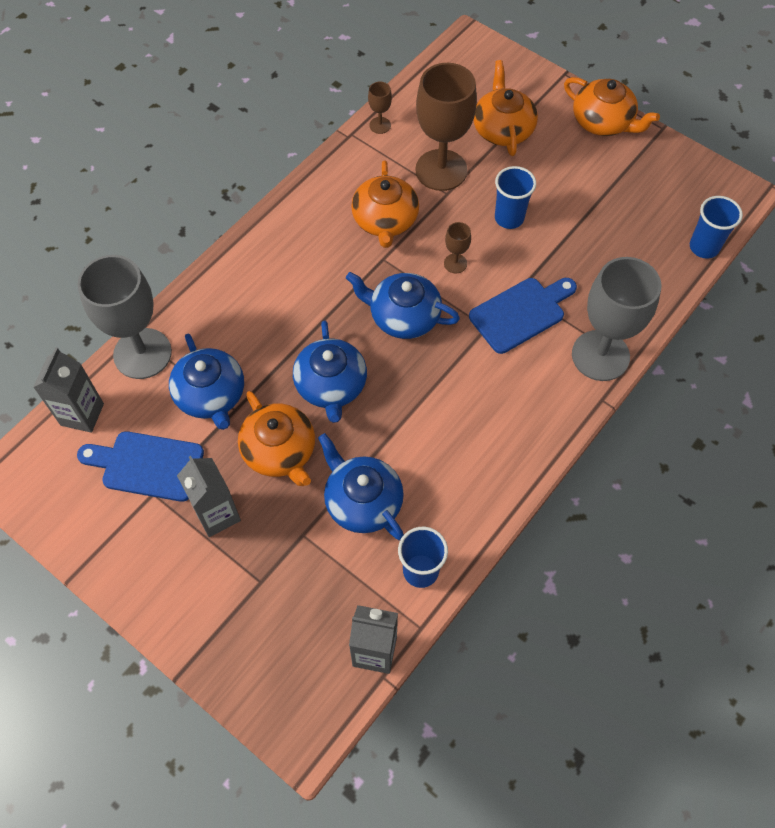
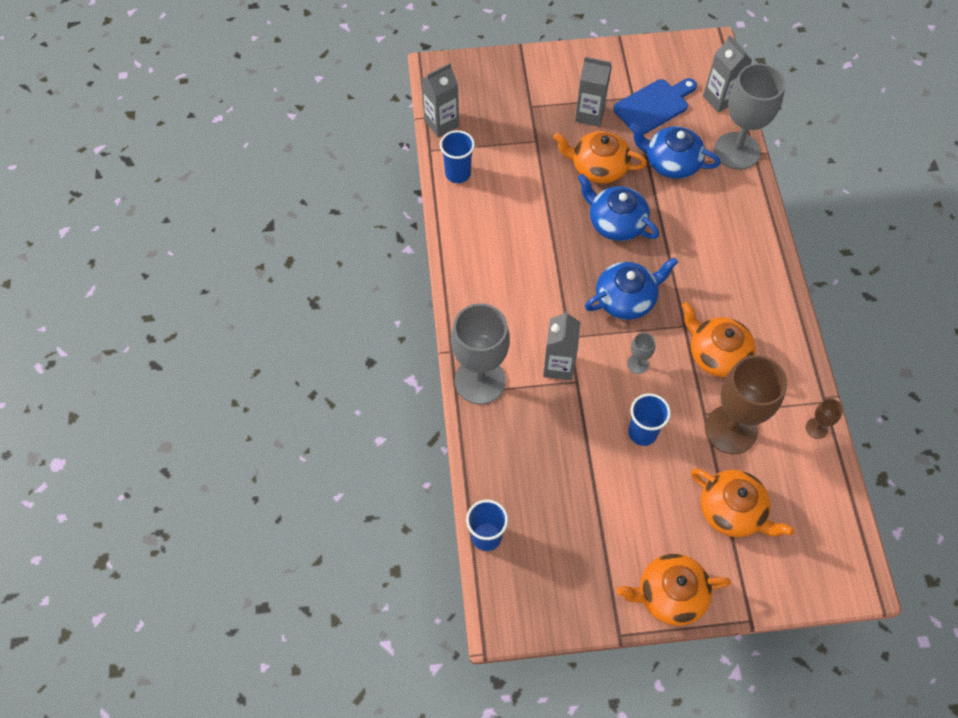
camera: 135 degrees right, 0 degrees up
(362, 501) = (525, 180): blue teapot -> none
(455, 263) = (637, 364): brown goblet -> grey goblet
(521, 313) = (558, 366): blue cutting board -> grey carton

